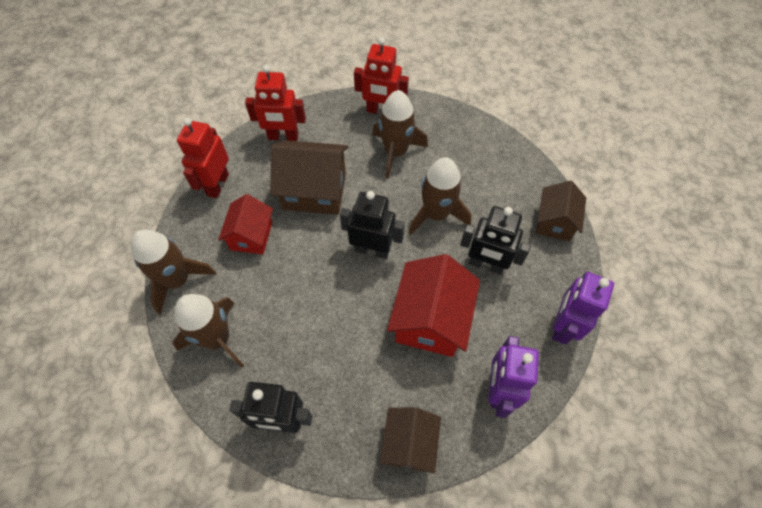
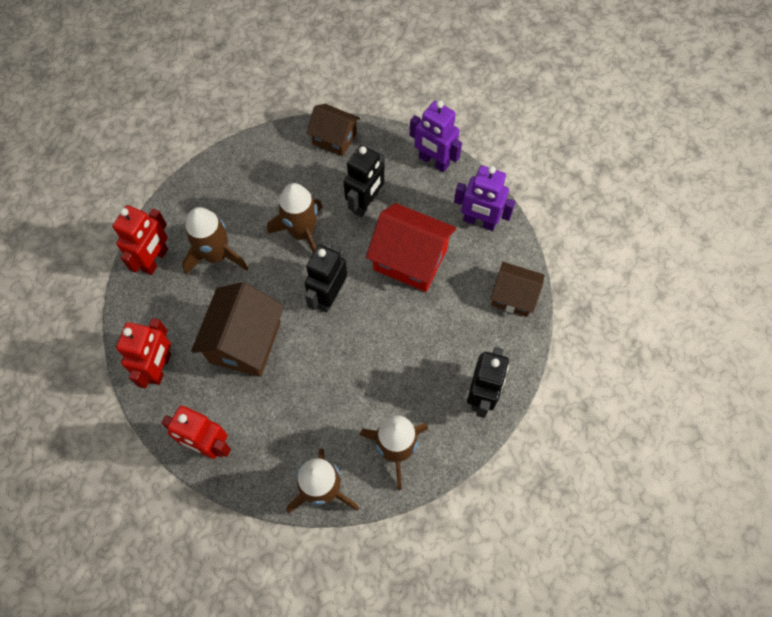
camera: 80 degrees left, 5 degrees up
(251, 236) = (286, 411): red house -> none

